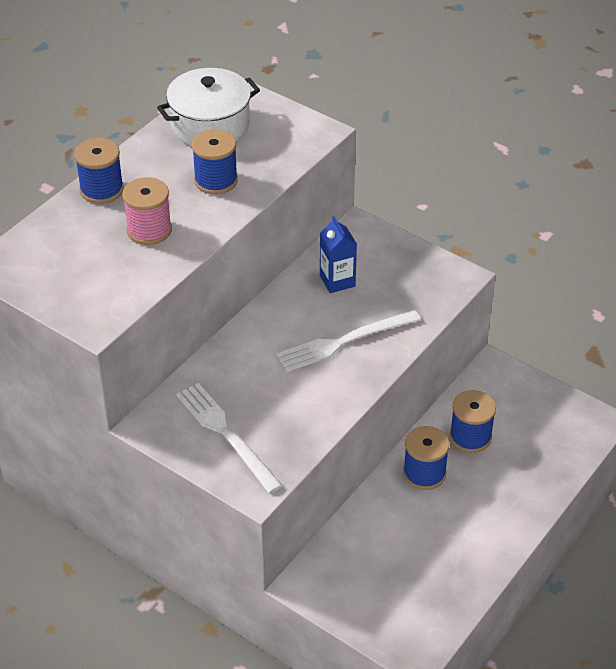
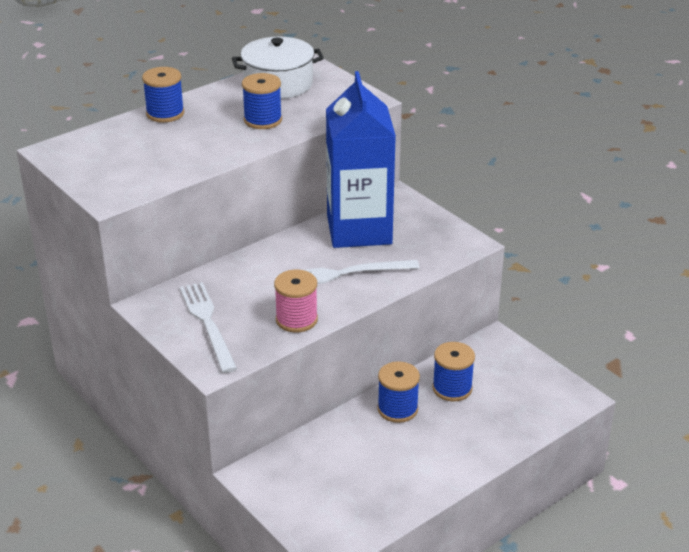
camera: 15 degrees right, 10 degrees down
(149, 230) = (189, 145): pink spool -> pink spool (296, 319)
(337, 281) = (359, 230): blue carton -> blue carton, size x2.34

